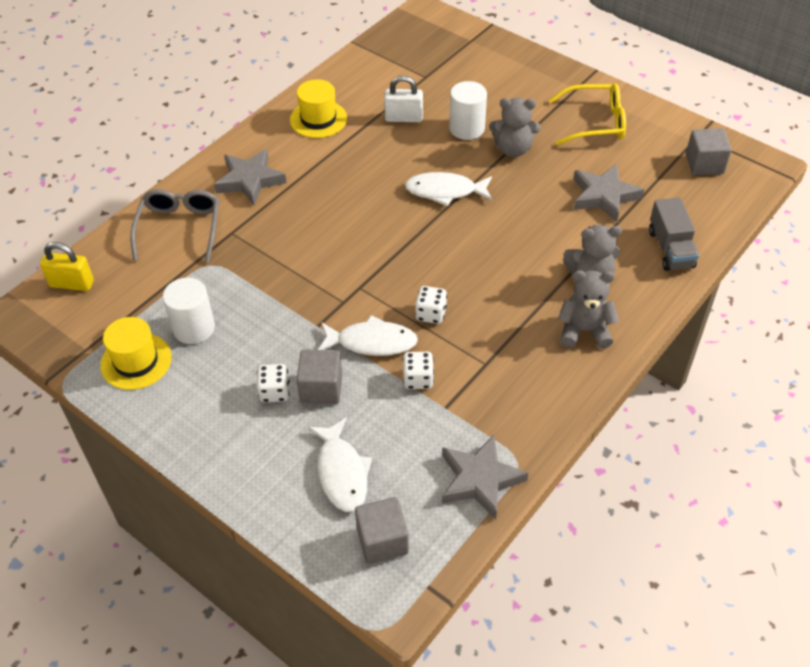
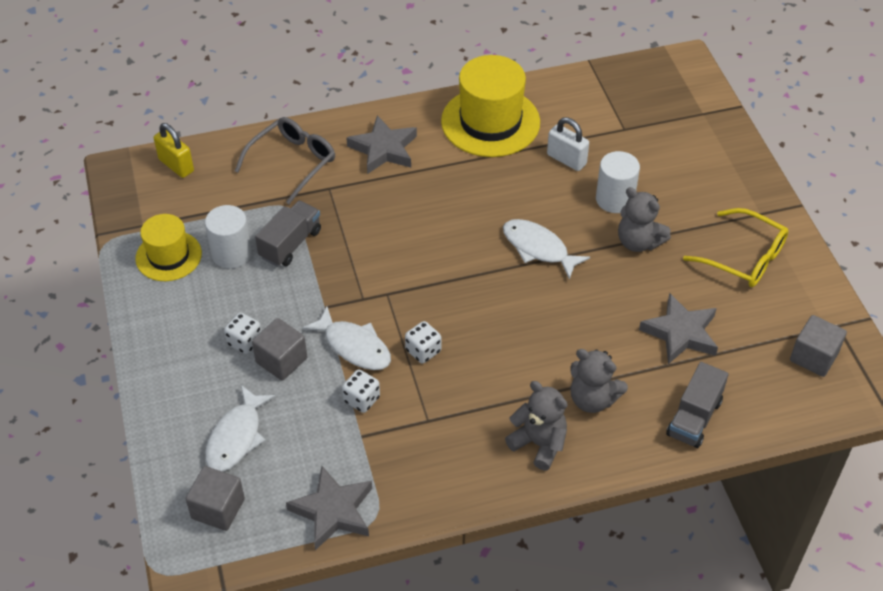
camera: 35 degrees right, 0 degrees up
(240, 293) = (290, 244): none -> grey truck
(318, 119) = (490, 122): yellow hat -> yellow hat, size x1.64

